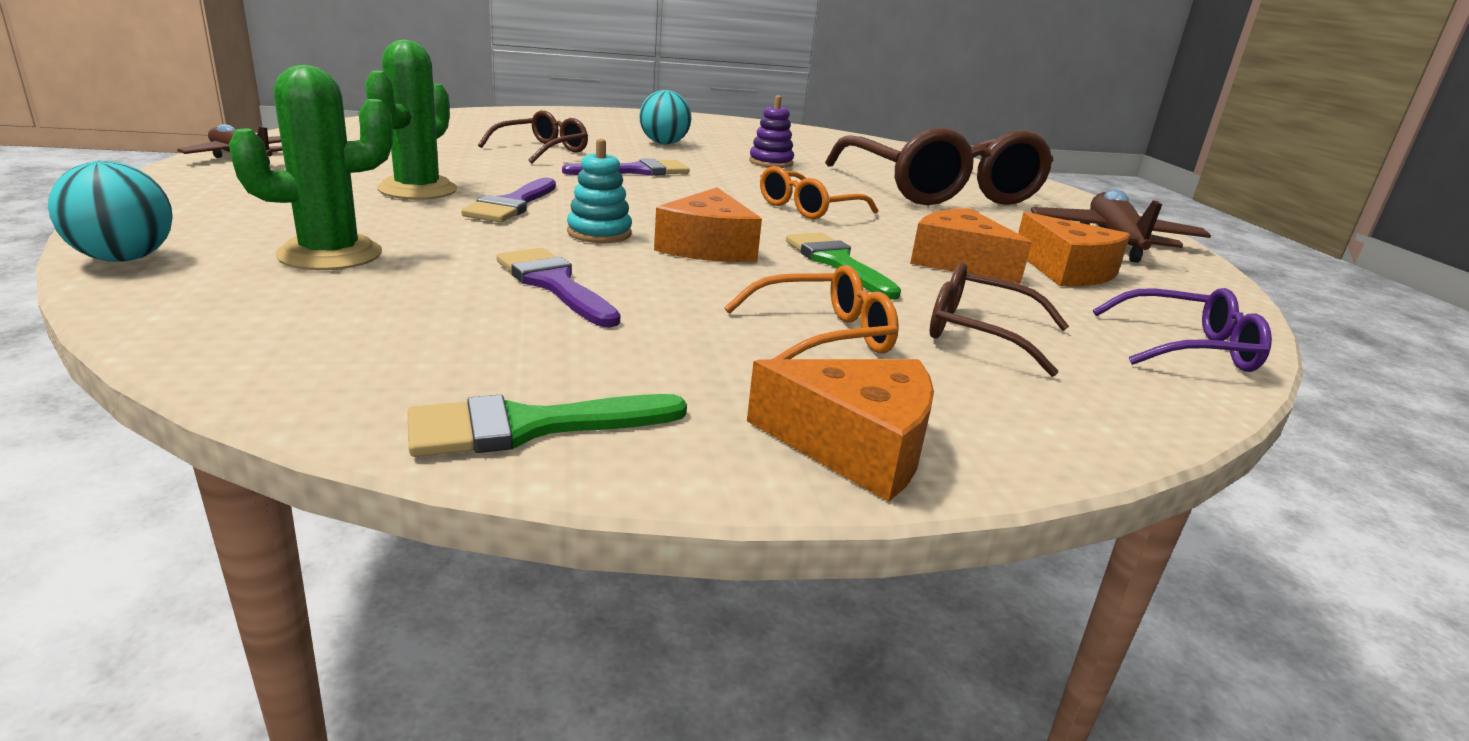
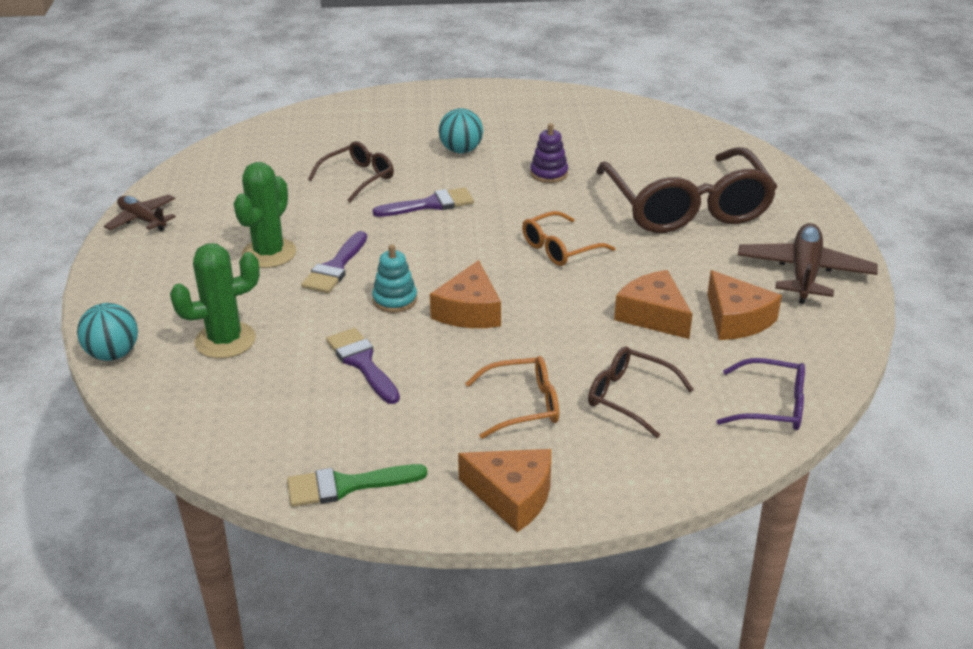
camera: 10 degrees right, 10 degrees up
(837, 263) = (559, 323): green brush -> none

